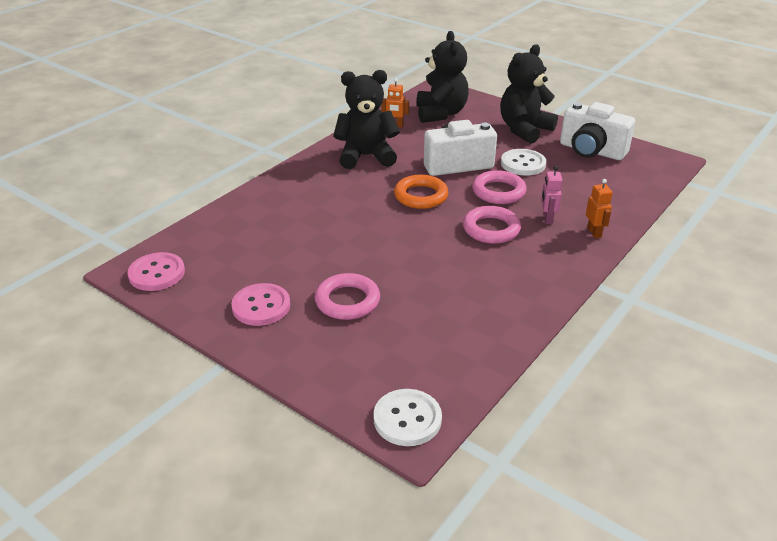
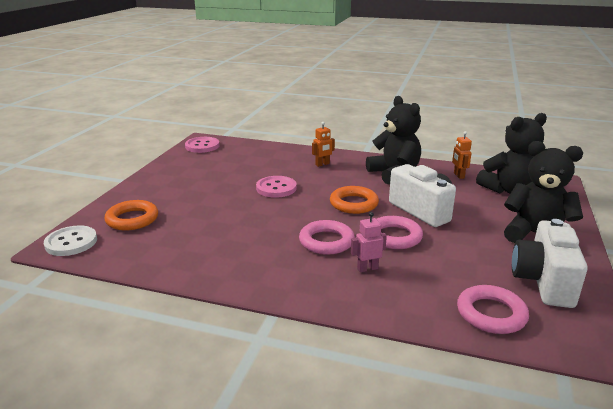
camera: 70 degrees right, 10 degrees down
(261, 306) = (180, 177): pink button -> pink button (276, 188)
(347, 301) = (195, 201): pink ring -> pink ring (491, 314)
(369, 359) = (132, 219): none -> orange ring
(523, 164) = (462, 242): white button -> none
(594, 232) = (363, 300): orange robot -> orange robot (322, 164)

